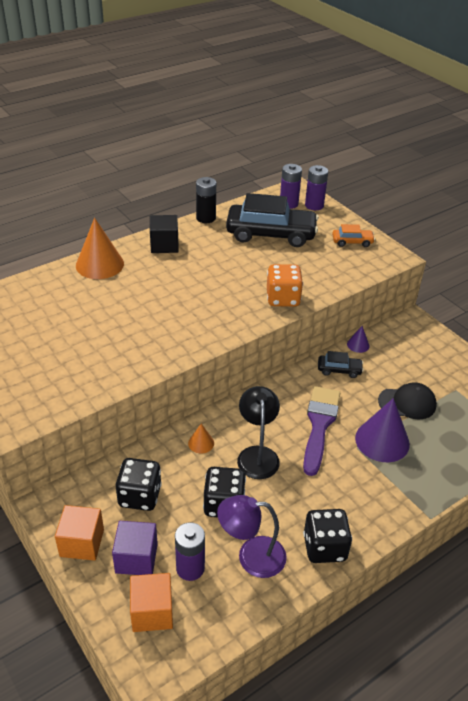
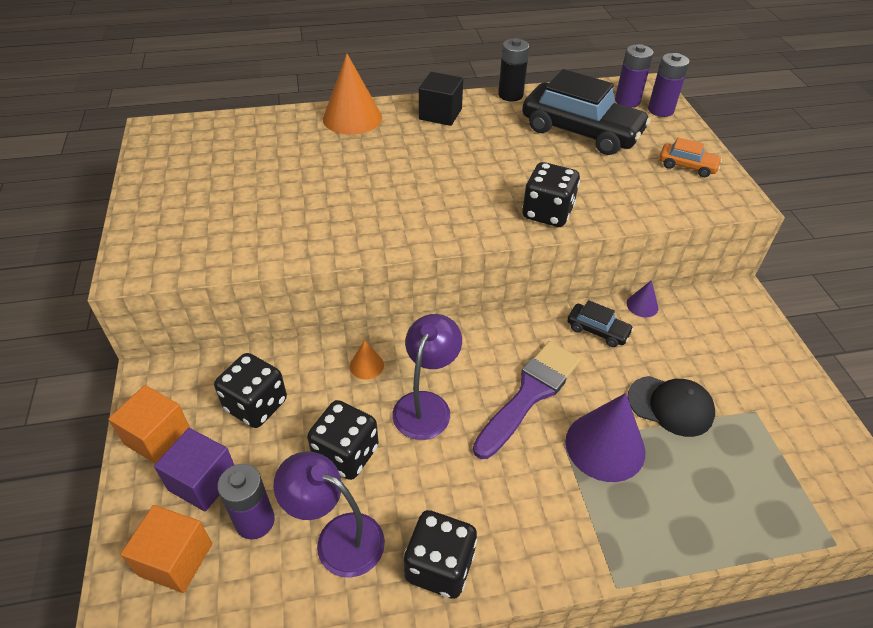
camera: 25 degrees right, 5 degrees up
(257, 455) = (426, 405): black lamp -> purple lamp
(283, 298) = (547, 213): orange dice -> black dice

